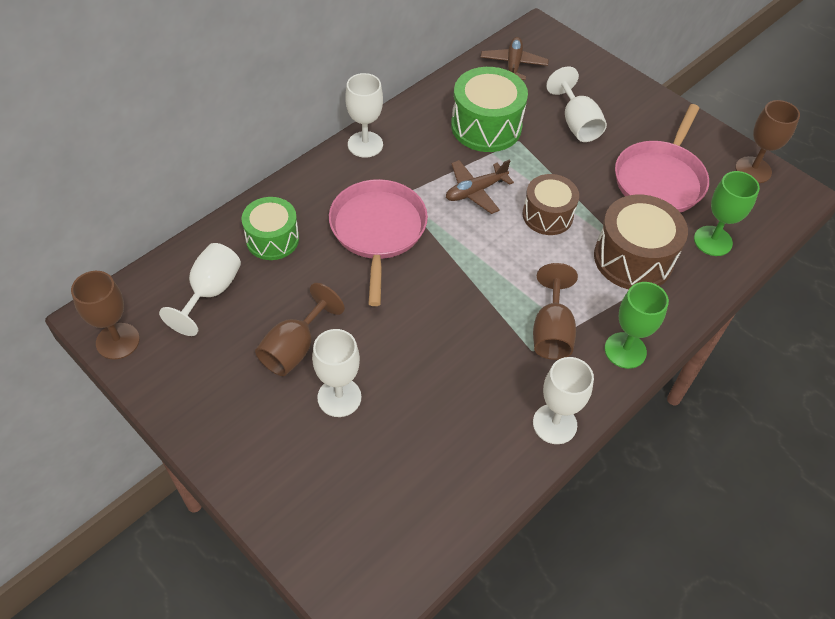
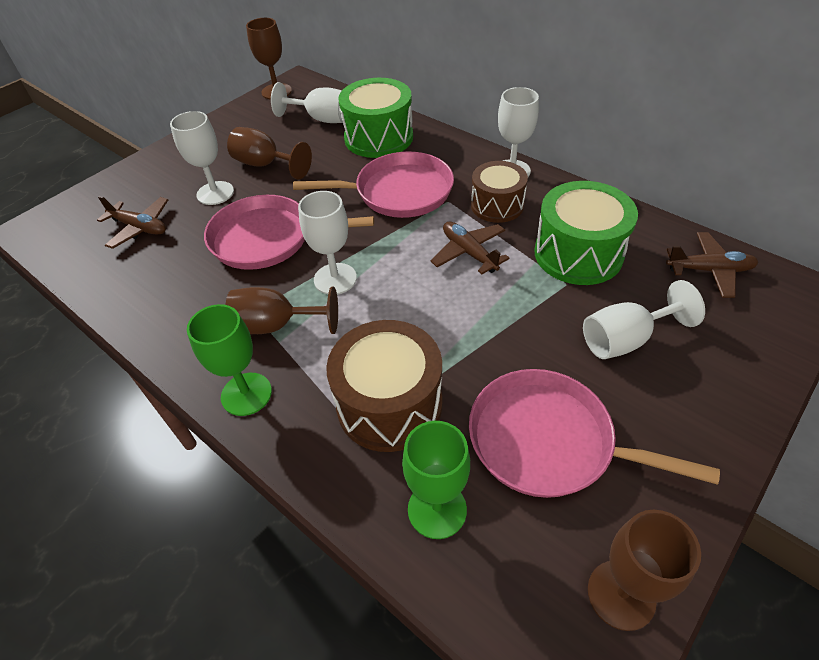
camera: 90 degrees right, 5 degrees down
(272, 239) = (378, 137): green drum -> green drum, size x1.50
(389, 472) = (140, 228): none -> brown plane
(431, 342) = (267, 239): none -> pink pan
(547, 215) = (446, 315): brown drum -> brown drum (497, 205)
(554, 424) = (162, 332): white goblet -> white goblet (335, 279)

